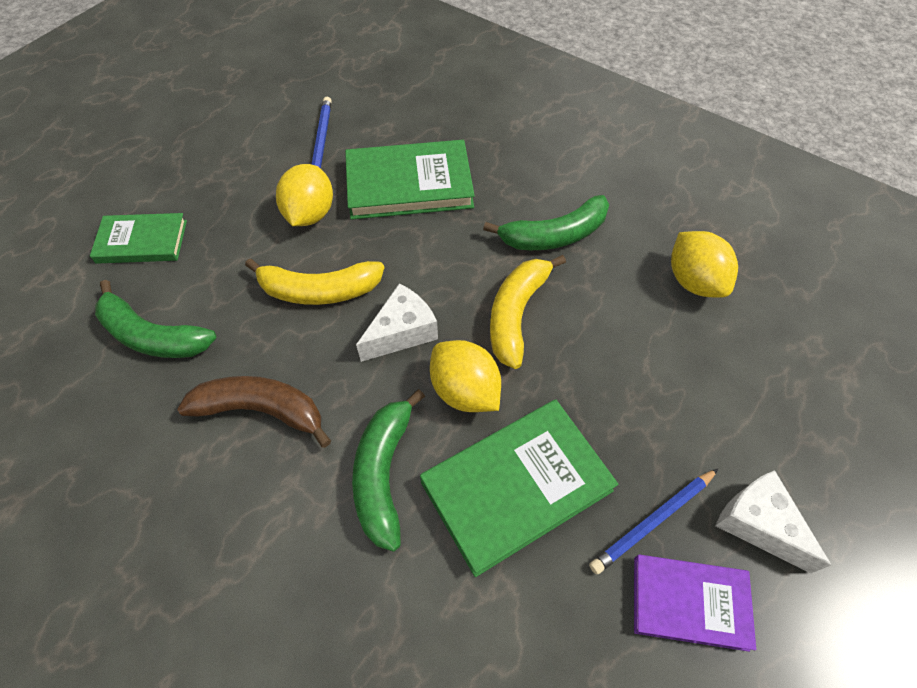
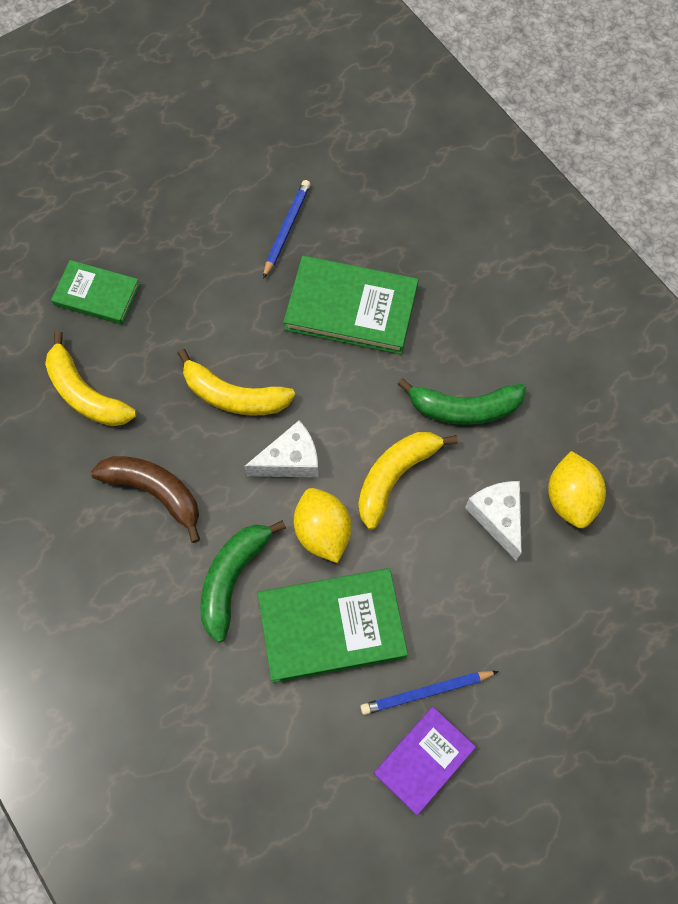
camera: 20 degrees right, 10 degrees up
(153, 335) = (86, 393): green banana -> yellow banana
(310, 214) = (250, 312): yellow lemon -> none
(689, 603) = (424, 760): purple book -> purple book turned 75 degrees counterclockwise
(758, 524) = (509, 725): white cheese -> white cheese (497, 517)

